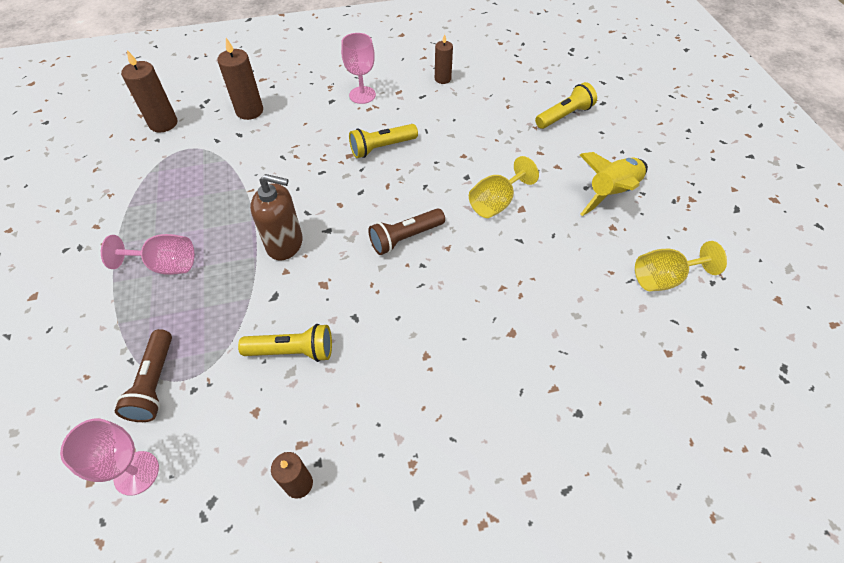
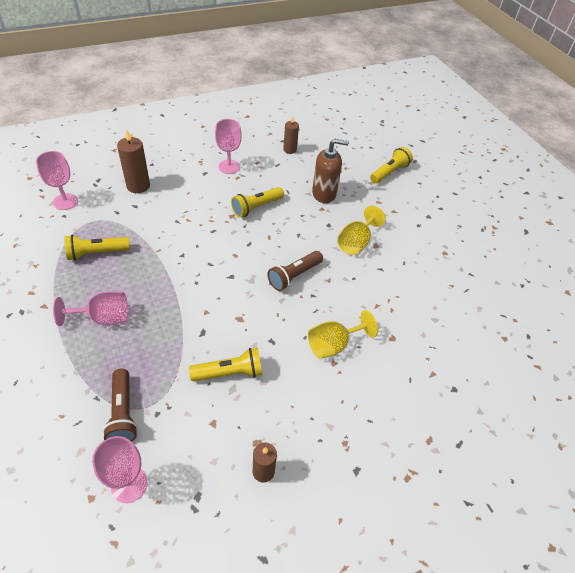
camera: 15 degrees left, 5 degrees down
(163, 123) = (65, 201): brown candle -> pink goblet
(180, 187) = (96, 253): none -> yellow flashlight
(285, 244) = (199, 290): brown soap dispenser -> brown soap dispenser (324, 194)
(611, 193) = (437, 228): yellow rocket -> none
(664, 278) = (489, 286): yellow goblet -> yellow goblet (333, 345)

